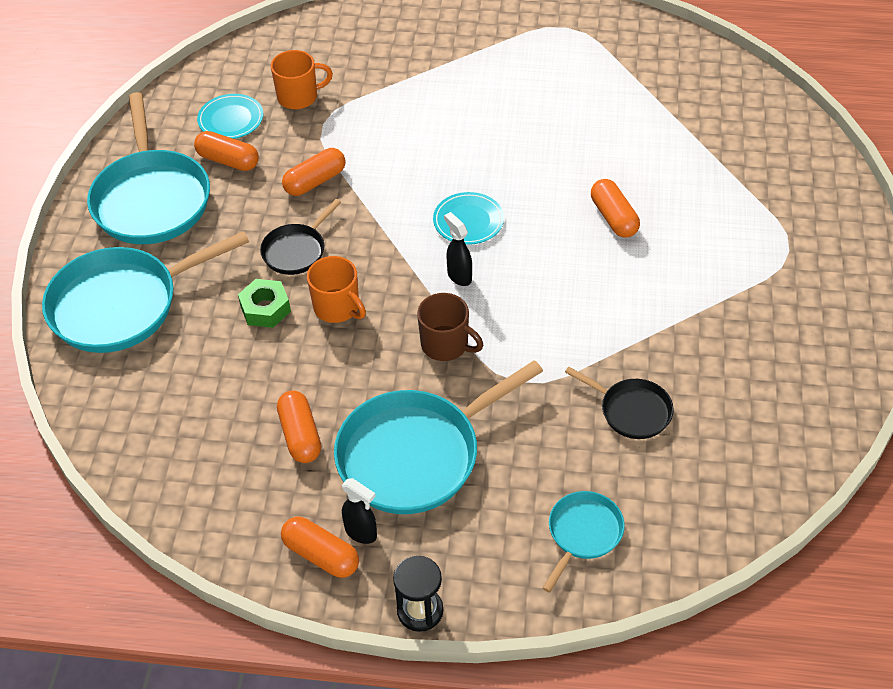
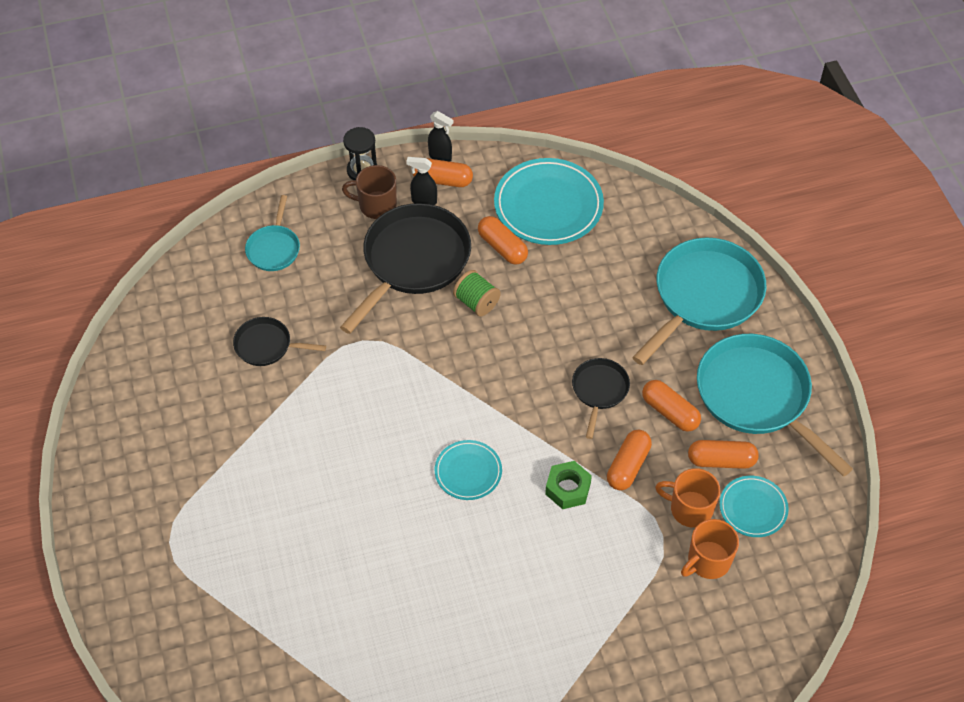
camera: 155 degrees right, 5 degrees up
(212, 470) = (548, 205): none -> turquoise plate
(265, 309) = (590, 331): green nut -> green nut (568, 488)
(337, 307) = (534, 352): orange mug -> orange mug (689, 509)
(368, 380) = (476, 302): none -> green spool
(415, 454) = (413, 261): turquoise pan -> black pan
(446, 345) = (431, 350): brown mug -> brown mug (376, 205)
(459, 276) = (450, 414): black spray bottle -> black spray bottle (440, 157)
(614, 217) = (338, 522): orange capsule -> orange capsule (670, 412)

